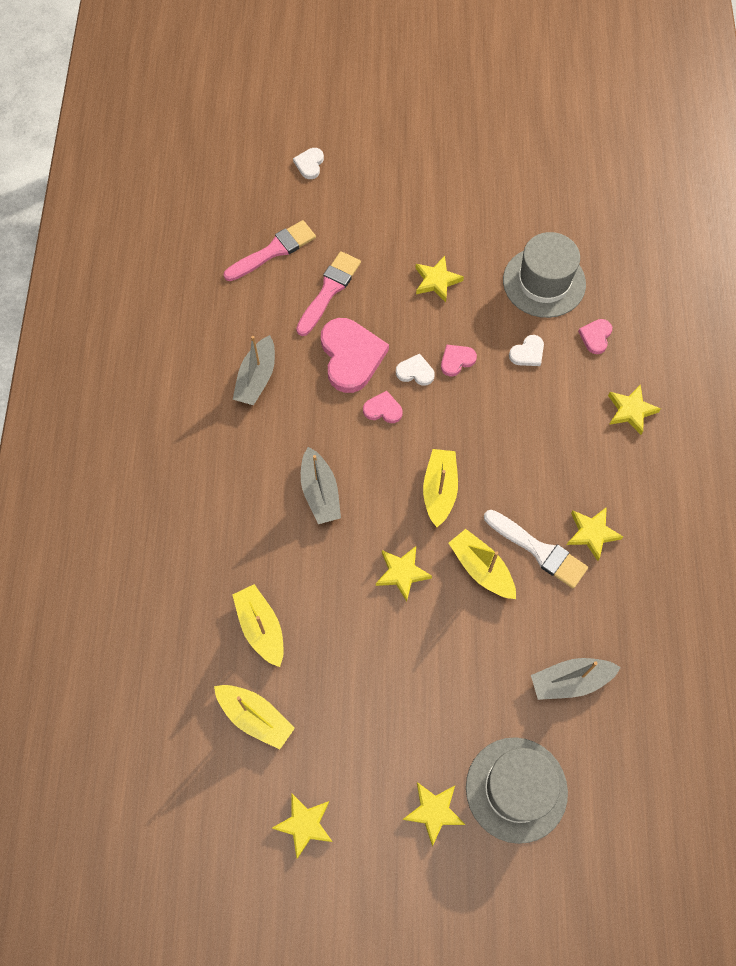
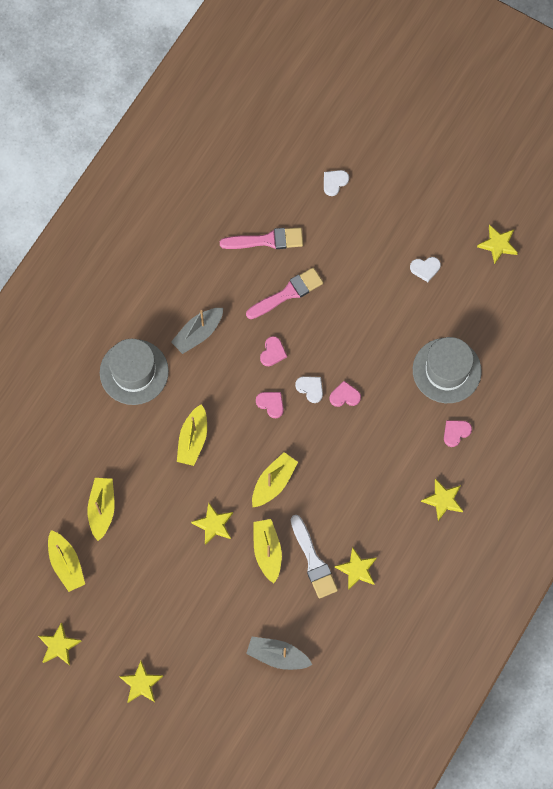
camera: 30 degrees right, 5 degrees up
(320, 492) = (193, 439): grey boat -> yellow boat
(351, 356) = (272, 352): pink heart -> pink heart, size x0.49
(436, 281) = (369, 327): yellow star -> yellow star (498, 245)
(516, 789) = (200, 700): grey hat -> grey hat (134, 372)
(527, 353) = (398, 418): white heart -> white heart (425, 268)

